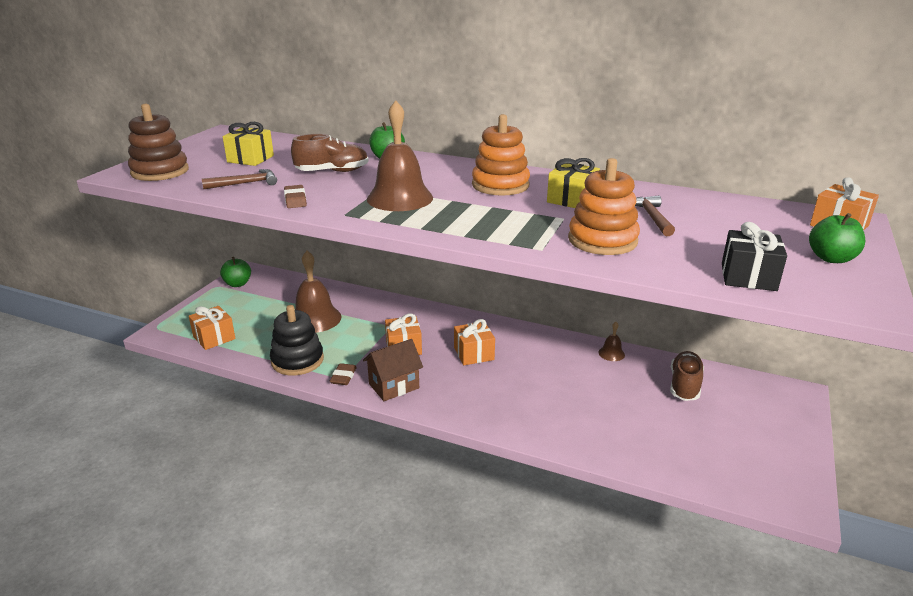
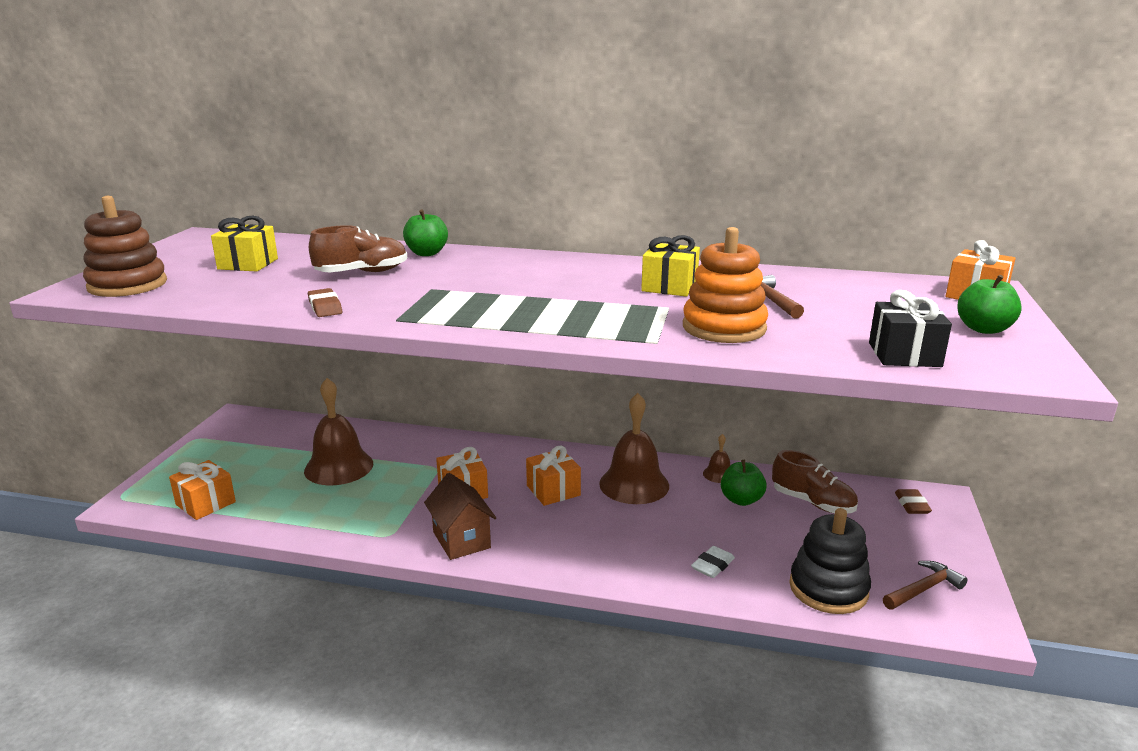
camera: 10 degrees left, 5 degrees down
(238, 284) = (224, 433): green apple -> green apple (741, 500)
(245, 183) = (251, 292): brown hammer -> brown hammer (923, 589)
(297, 360) = (326, 521): black stacking toy -> black stacking toy (828, 589)
(343, 377) = (393, 535): brown eraser -> brown eraser (912, 505)
(394, 386) = (461, 540): brown house -> brown house turned 75 degrees counterclockwise
(400, 198) = (460, 297): brown bell -> brown bell (634, 484)
(500, 185) = (578, 276): orange stacking toy -> none
(586, 429) = (712, 565): none -> white eraser
(684, 385) = (812, 503): brown shoe -> brown shoe turned 120 degrees clockwise

